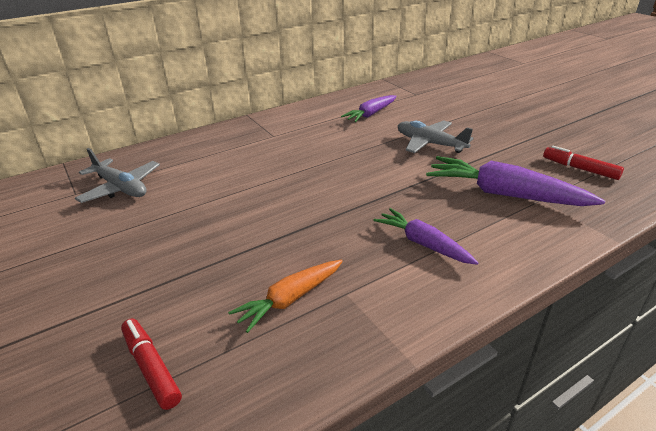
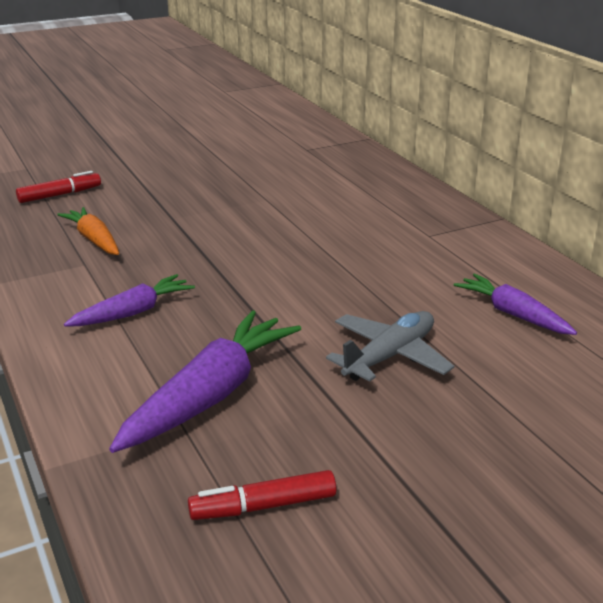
camera: 95 degrees right, 5 degrees down
(121, 188) = (311, 165): grey plane -> none
(580, 169) = (263, 506): red marker -> red marker turned 150 degrees counterclockwise

